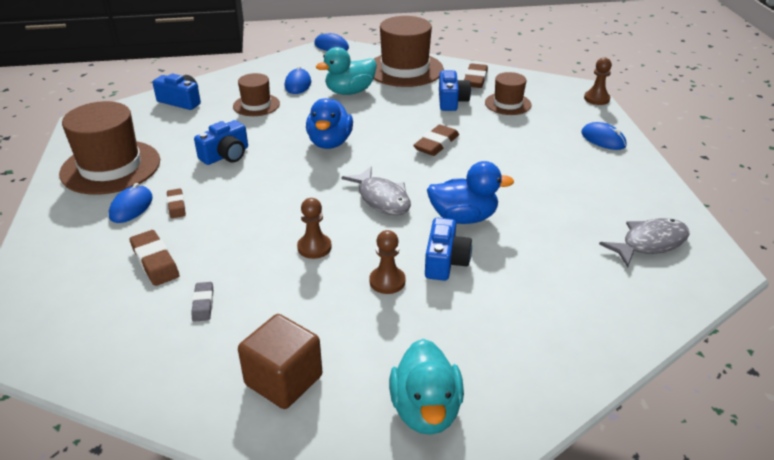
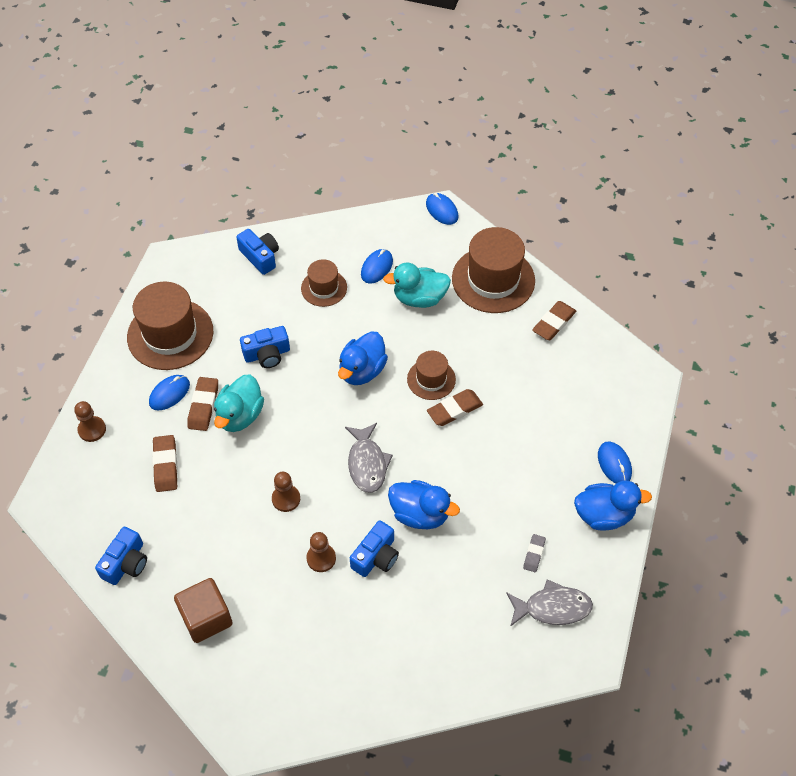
camera: 25 degrees right, 20 degrees up
(176, 206) = (203, 406): brown eraser -> brown eraser, size x1.62
(203, 304) = (182, 524): grey eraser -> grey eraser (534, 554)
(426, 410) = (283, 684): turquoise duck -> turquoise duck (240, 415)
(451, 101) = (508, 350): blue camera -> blue camera (126, 563)
(508, 104) = (560, 375): brown hat -> brown hat (431, 379)
(596, 99) = (655, 401): brown pawn -> brown pawn (92, 429)
(627, 170) = (604, 515): none -> blue duck

